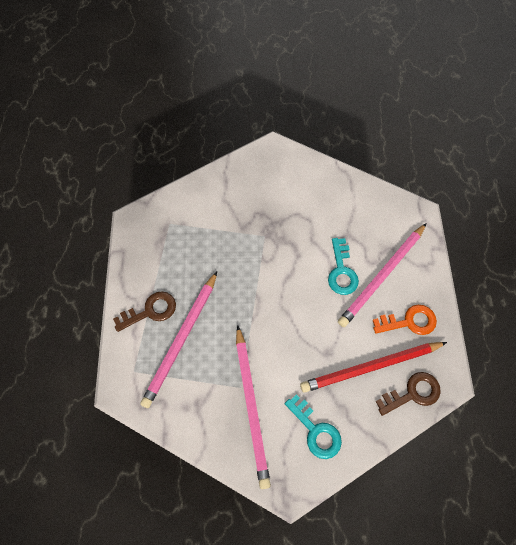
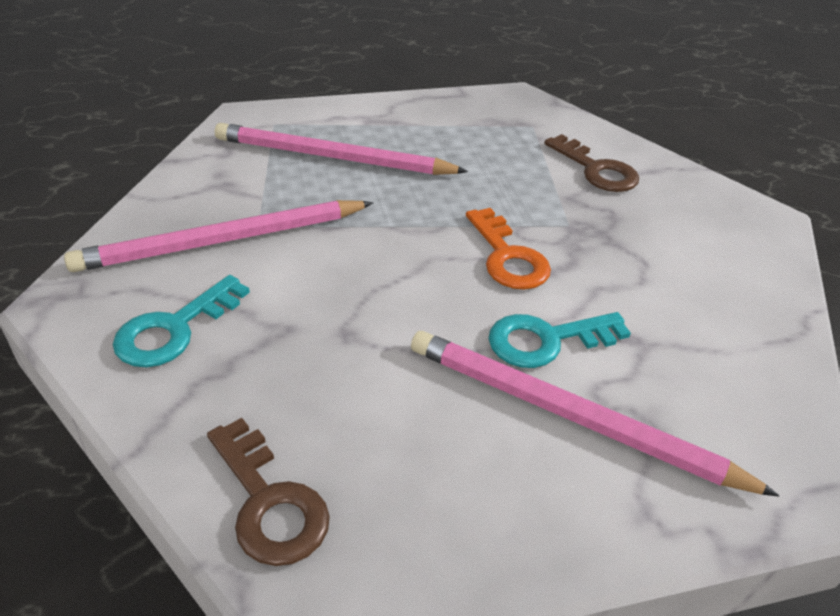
camera: 75 degrees right, 25 degrees down
(150, 311) = (374, 125): brown key -> brown key (596, 170)
(370, 367) = (326, 409): red pencil -> none
(409, 321) = (466, 482): orange key -> orange key (508, 257)

